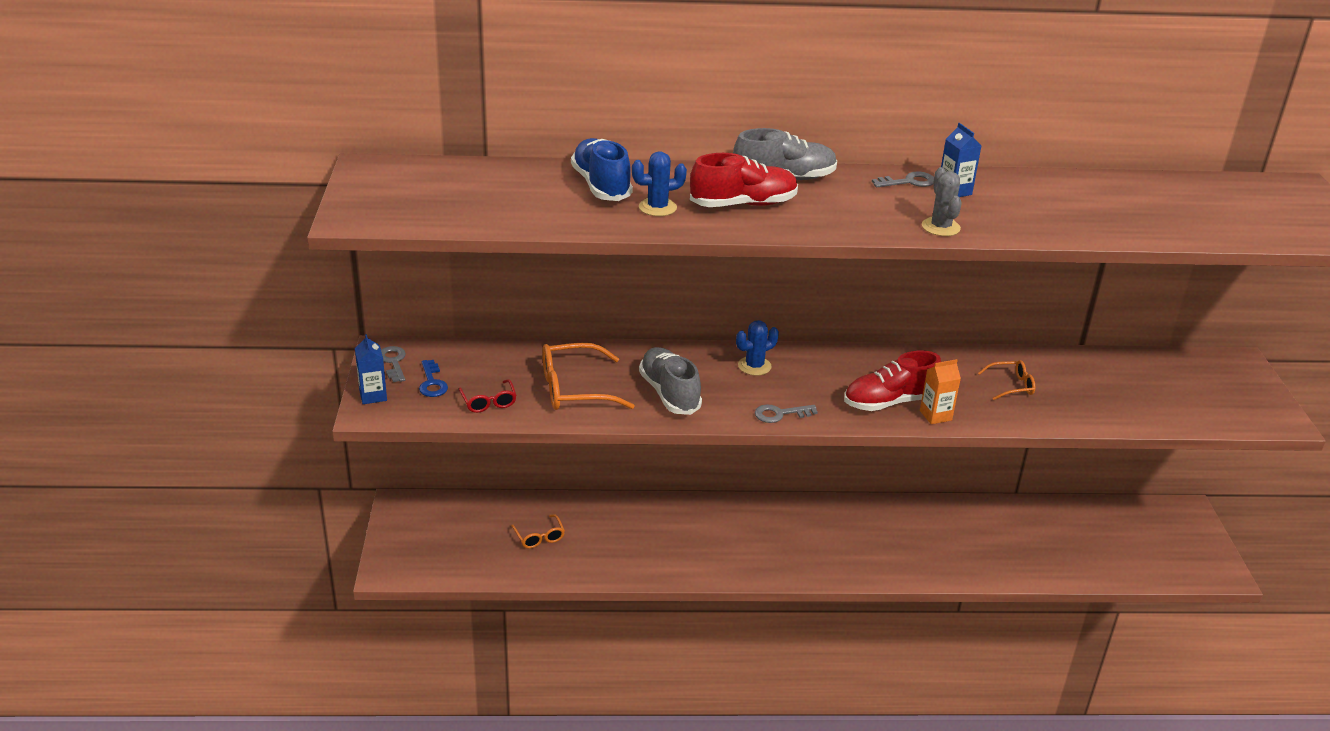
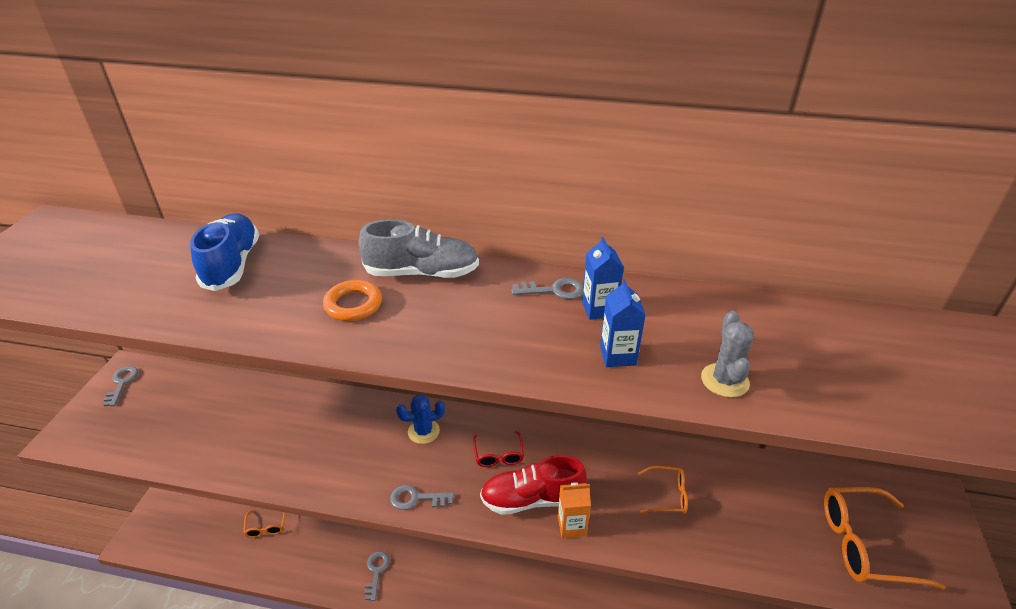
camera: 15 degrees right, 5 degrees up
(373, 395) = (78, 419): blue carton -> blue carton (617, 355)
(432, 383) = (135, 411): blue key -> none
(488, 402) = (166, 441): red glasses -> red glasses (498, 454)
(576, 389) = (249, 436): orange glasses -> orange glasses (865, 544)
(657, 207) = (262, 299): blue cactus -> none
(669, 393) = (327, 455): grey shoe -> none
(689, 557) = (376, 572): none -> grey key
(743, 204) = (353, 304): red shoe -> orange ring
(940, 227) = (553, 364): grey cactus -> grey cactus (724, 380)

